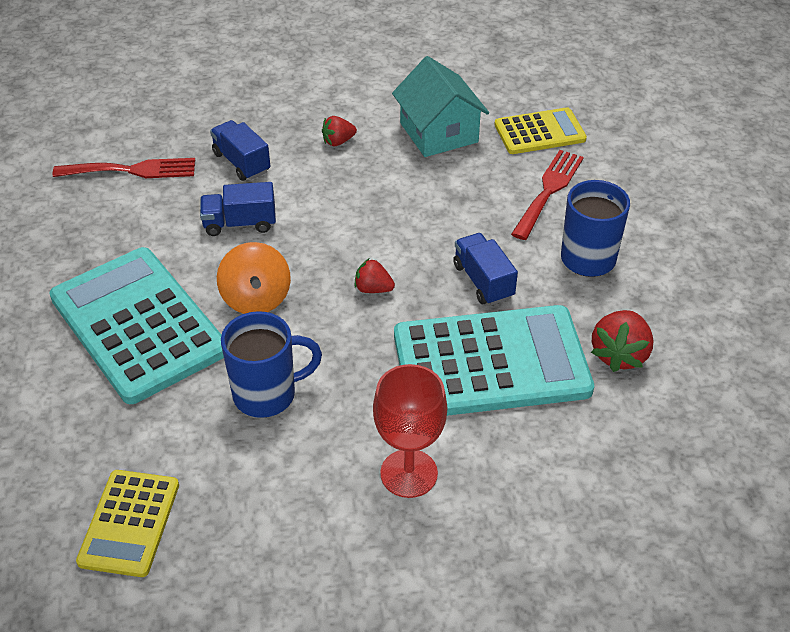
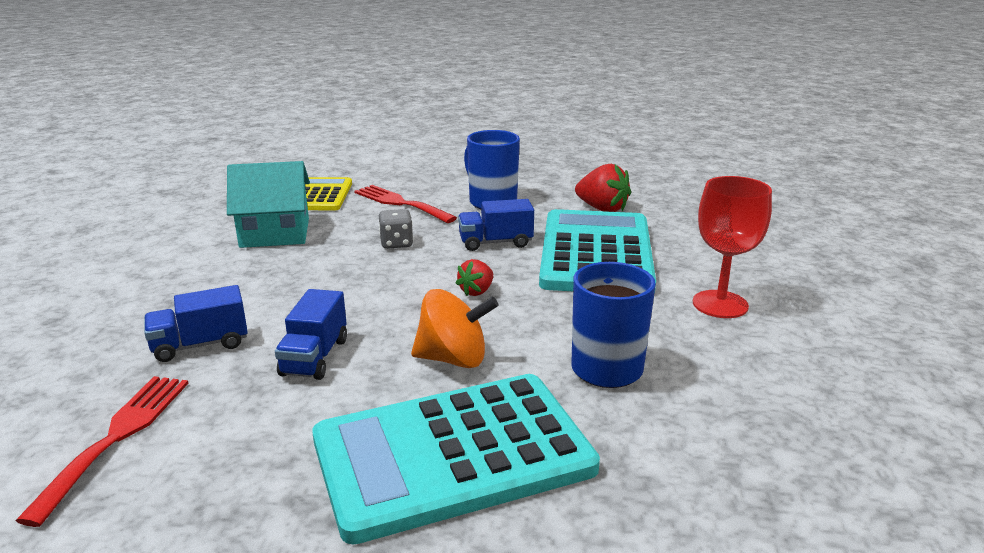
camera: 75 degrees left, 20 degrees down
(129, 523) = (798, 486): yellow calculator -> none
(338, 141) = (230, 282): red strawberry -> none
(451, 213) = (396, 243): none -> grey dice

